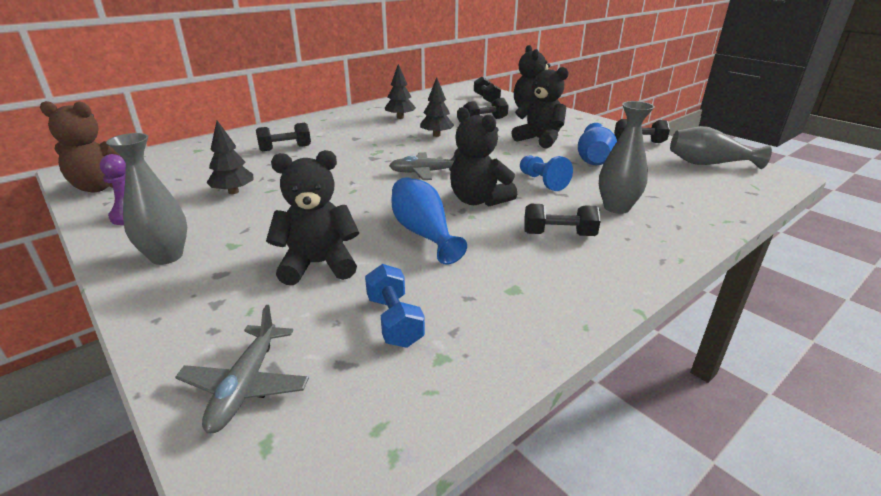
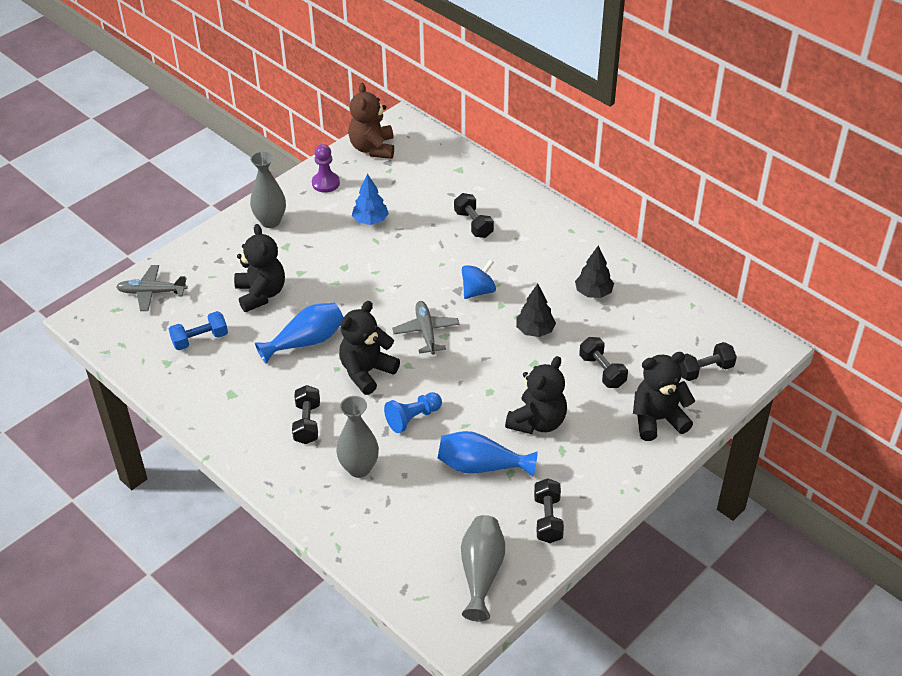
camera: 85 degrees right, 15 degrees up
(233, 192) = (370, 220): black tree -> blue tree
(379, 150) = (478, 291): none -> blue spinning top

